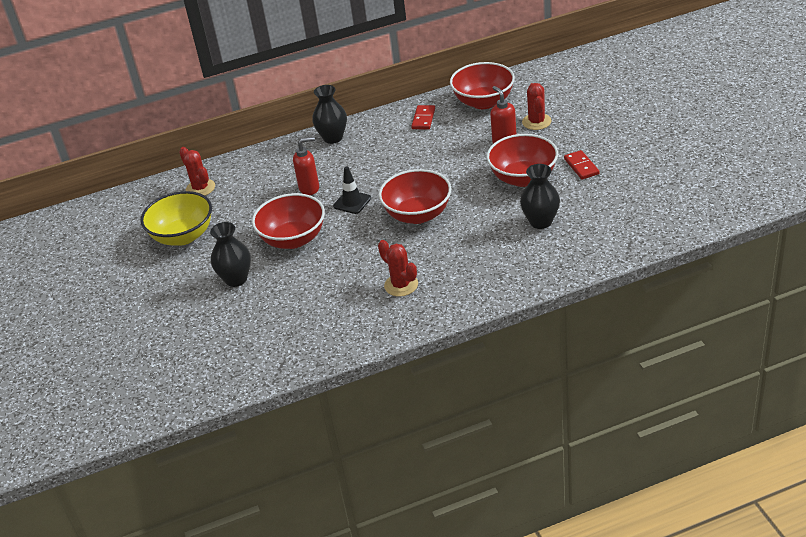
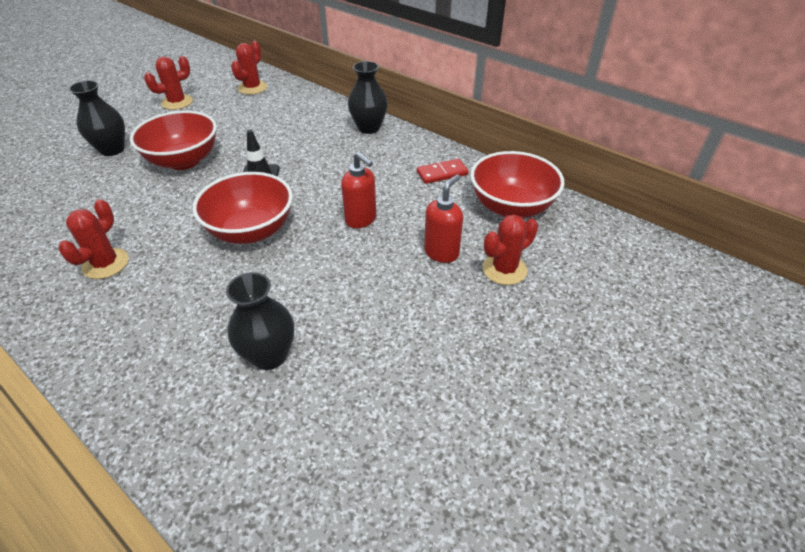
camera: 55 degrees right, 5 degrees up
(183, 236) = (177, 102): yellow bowl -> red cactus
(309, 188) = (275, 142): red soap dispenser -> red soap dispenser (361, 220)
(523, 178) = (367, 300): red bowl -> none
(581, 166) = (427, 357): red domino -> none

